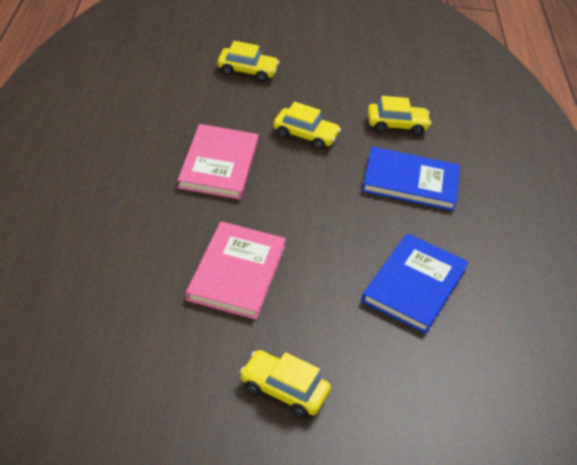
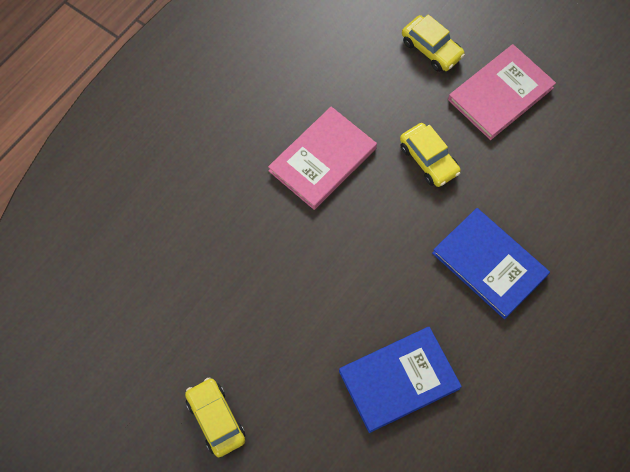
camera: 40 degrees right, 25 degrees up
(236, 272) = (257, 287): pink book -> pink book (500, 94)
(396, 125) = (532, 187): yellow car -> none

